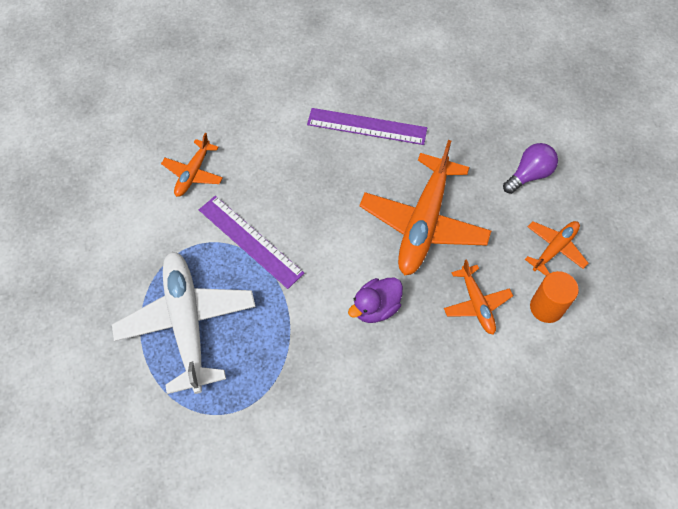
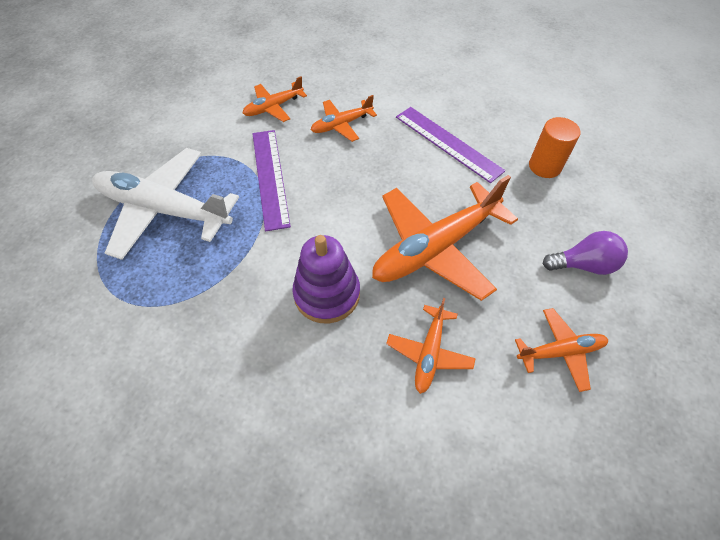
camera: 35 degrees right, 5 degrees down
(187, 323) = (164, 210): white plane -> white plane turned 90 degrees counterclockwise
(268, 157) = (341, 125): none -> orange plane
(376, 307) = (327, 294): purple duck -> purple stacking toy
(546, 307) = (505, 406): orange cylinder -> orange cylinder (544, 166)

